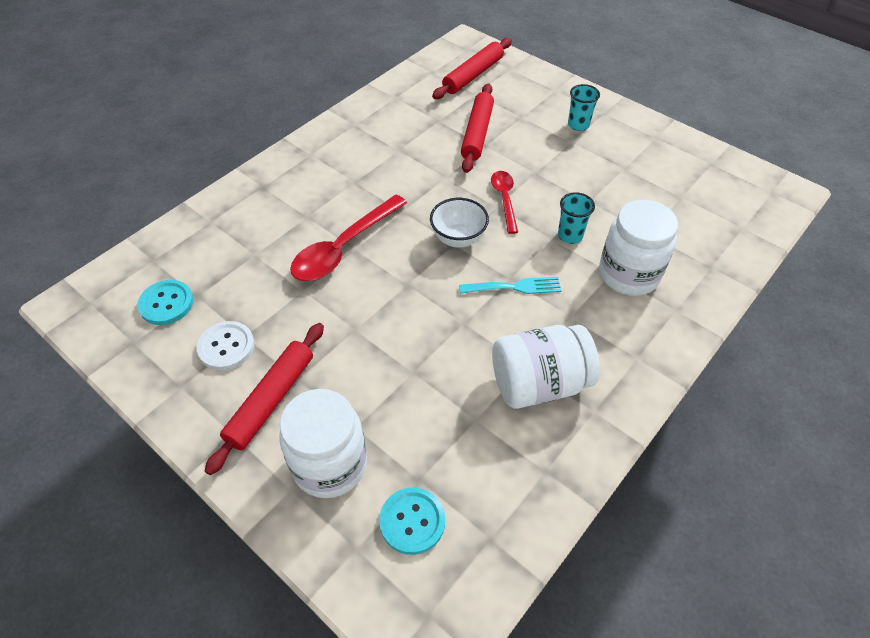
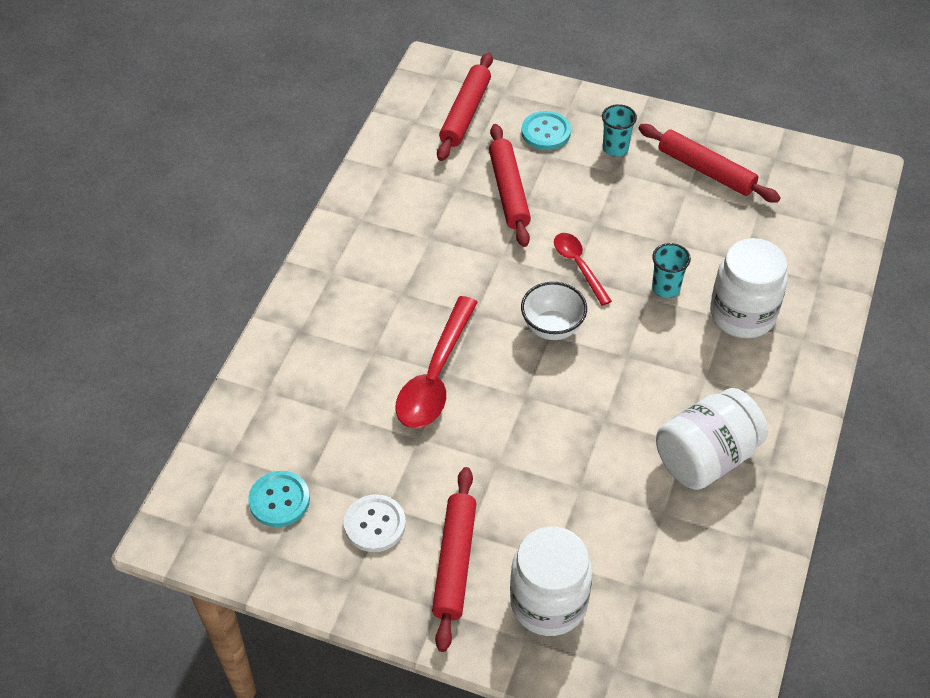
camera: 20 degrees left, 0 degrees up
(412, 521) = (652, 626): turquoise button -> turquoise button (546, 132)
(514, 287) = (636, 364): turquoise fork -> none
(647, 158) = (706, 170): none -> red rolling pin

